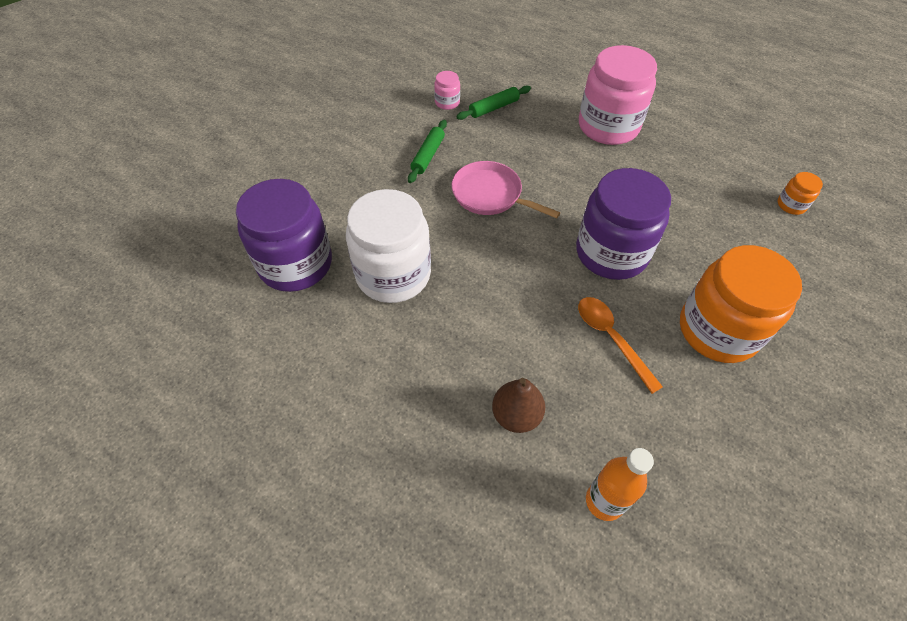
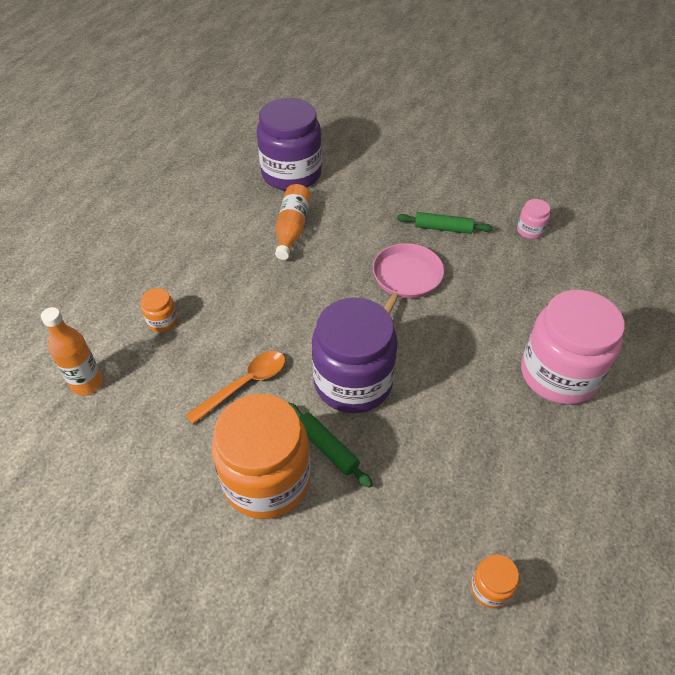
camera: 80 degrees right, 5 degrees down
(393, 274) = (292, 229): white jar -> orange bottle
(494, 108) = (540, 268): green rolling pin -> green rolling pin (327, 448)
(516, 415) = (162, 321): brown pear -> orange jar

